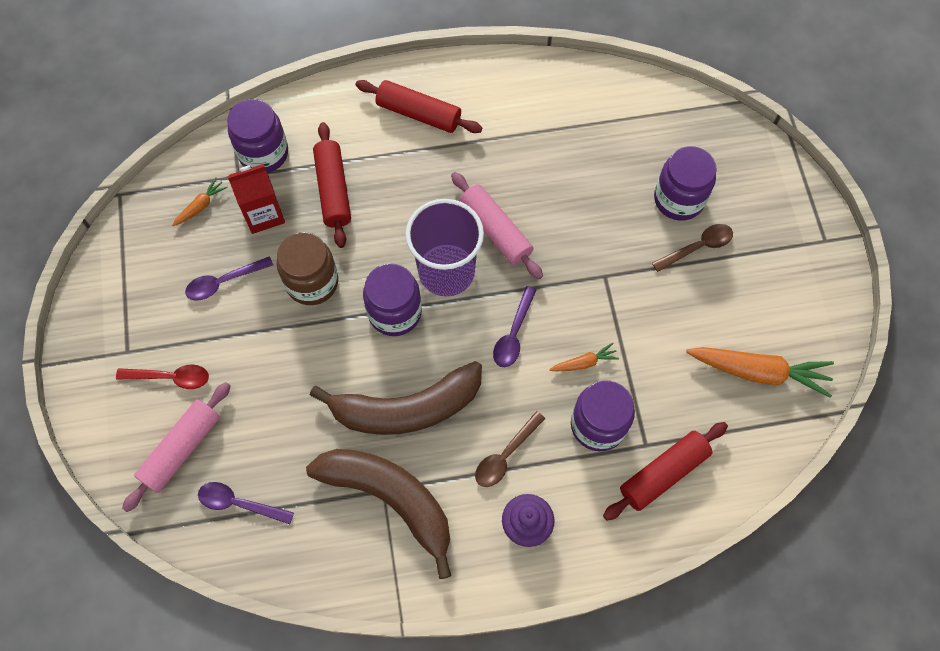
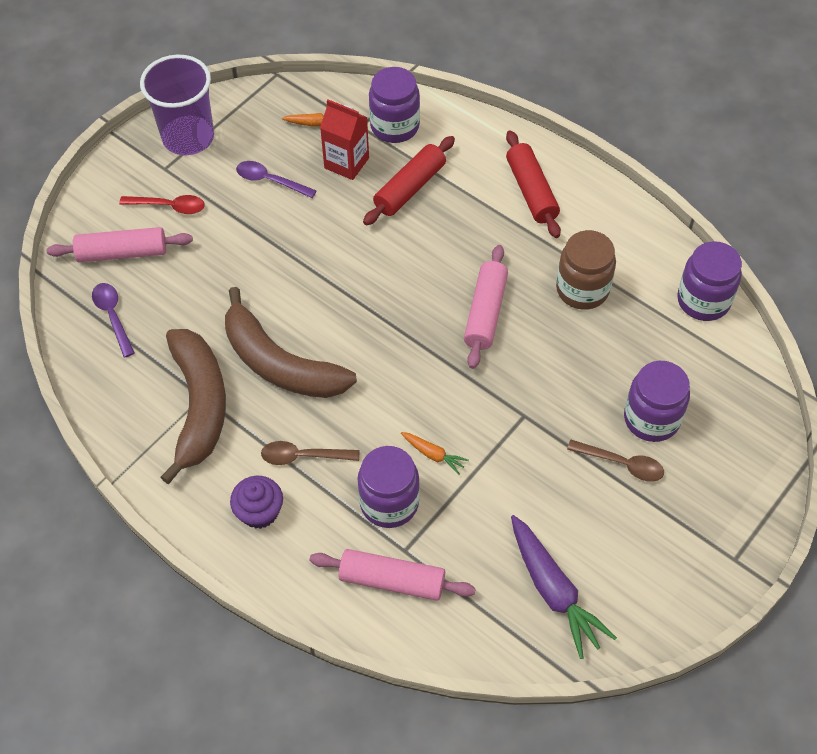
camera: 50 degrees right, 10 degrees down
(170, 377) = (169, 206): red spoon -> red spoon turned 45 degrees counterclockwise
(312, 282) = (322, 231): brown jar -> brown jar (582, 289)
(395, 312) = (350, 299): purple jar -> purple jar (703, 300)
(446, 271) = (417, 307): purple cup -> purple cup (188, 137)
(513, 334) = (409, 388): purple spoon -> none
(663, 473) = (392, 580): red rolling pin -> pink rolling pin
(759, 372) = (553, 591): orange carrot -> purple carrot

